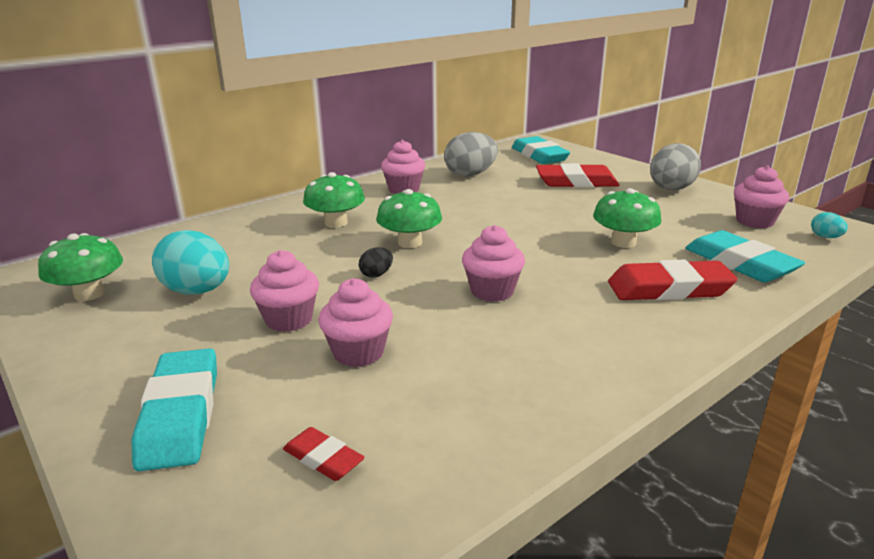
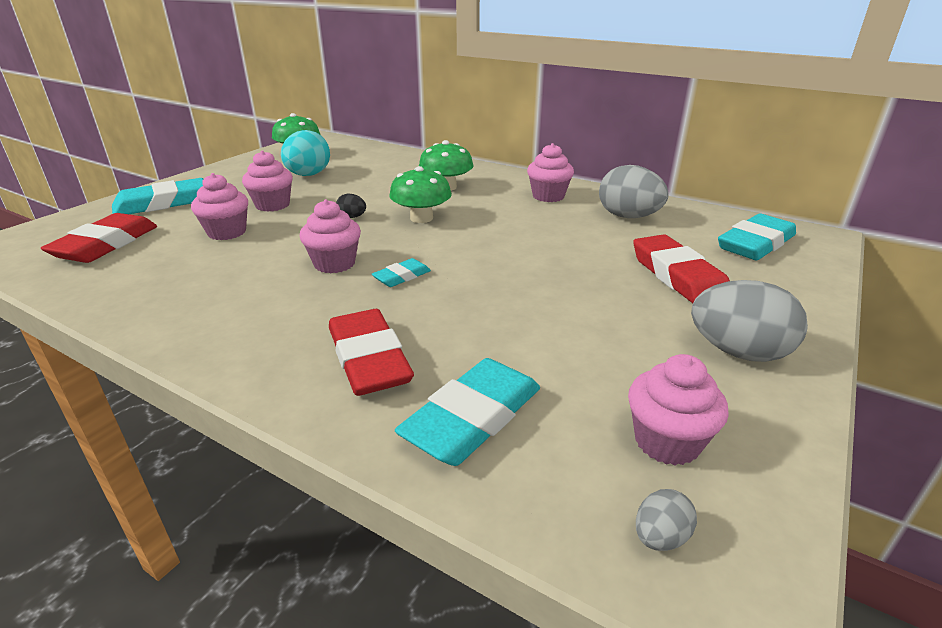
camera: 70 degrees right, 5 degrees up
(323, 458) = (106, 244): red eraser -> red eraser, size x1.94
(535, 264) = (402, 277): none -> turquoise eraser
(623, 242) = (491, 322): green mushroom -> none
(825, 237) = (660, 537): turquoise egg -> grey egg

